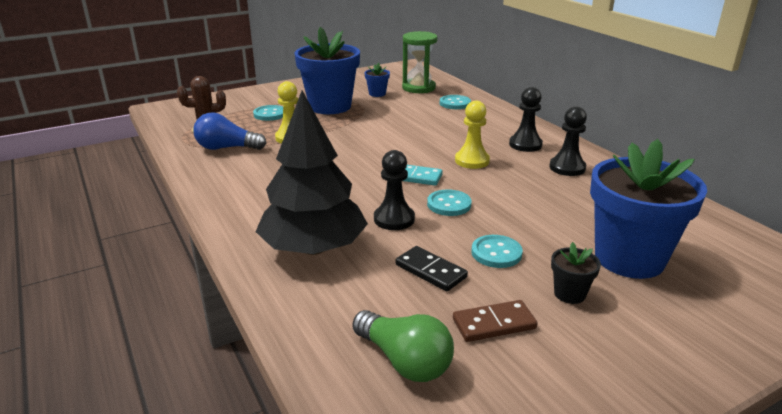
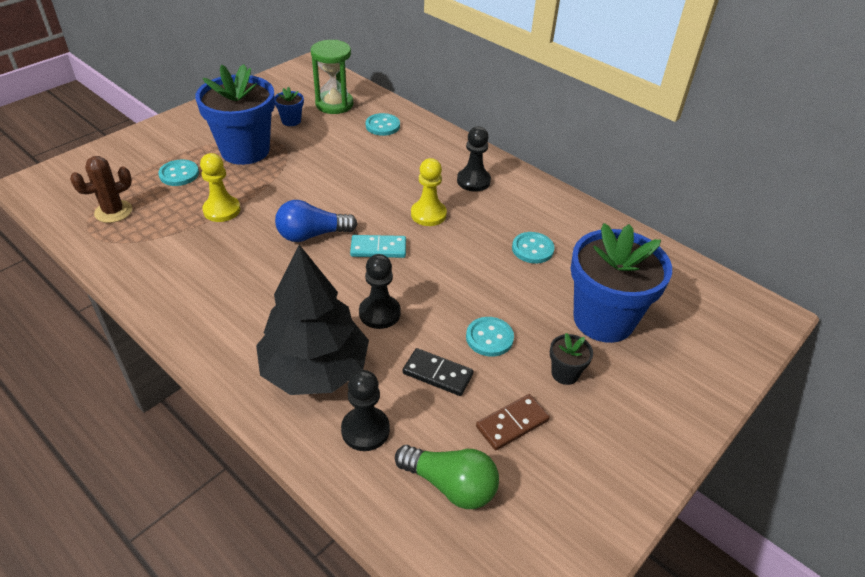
camera: 20 degrees left, 15 degrees up
(227, 148) = (153, 239): blue light bulb -> blue light bulb (312, 235)
(449, 204) = (426, 282): turquoise button -> turquoise button (532, 249)
(567, 168) = (522, 209): black pawn -> black pawn (365, 430)

